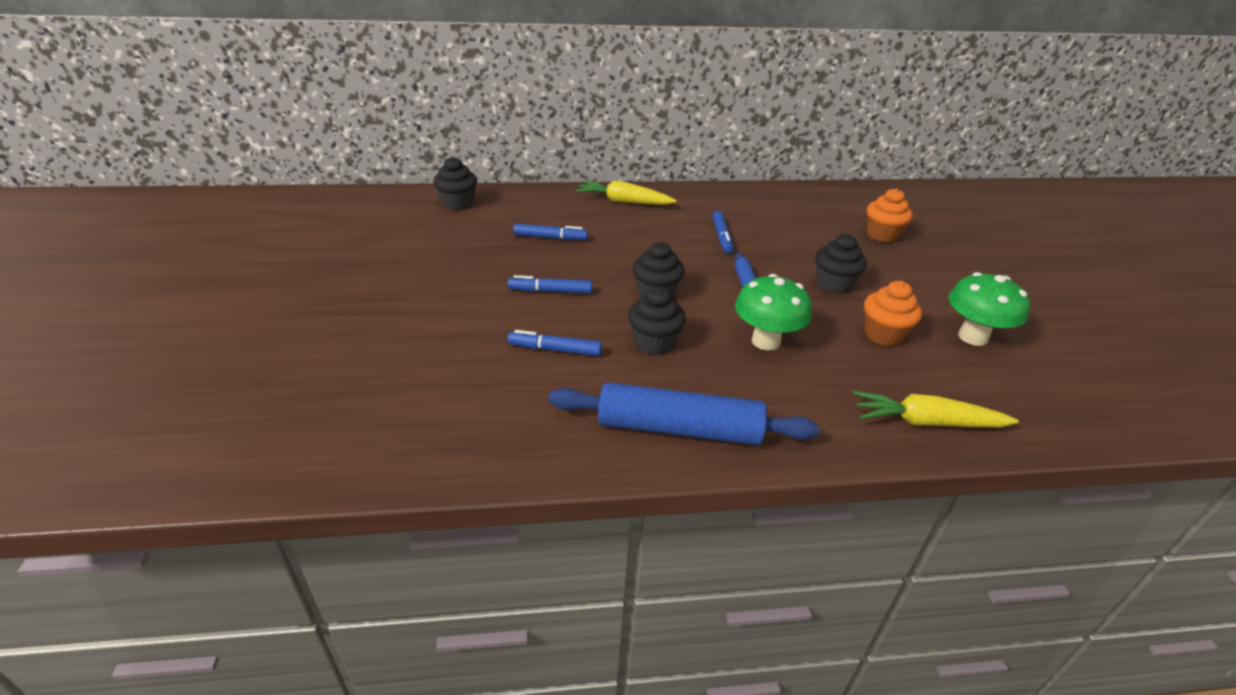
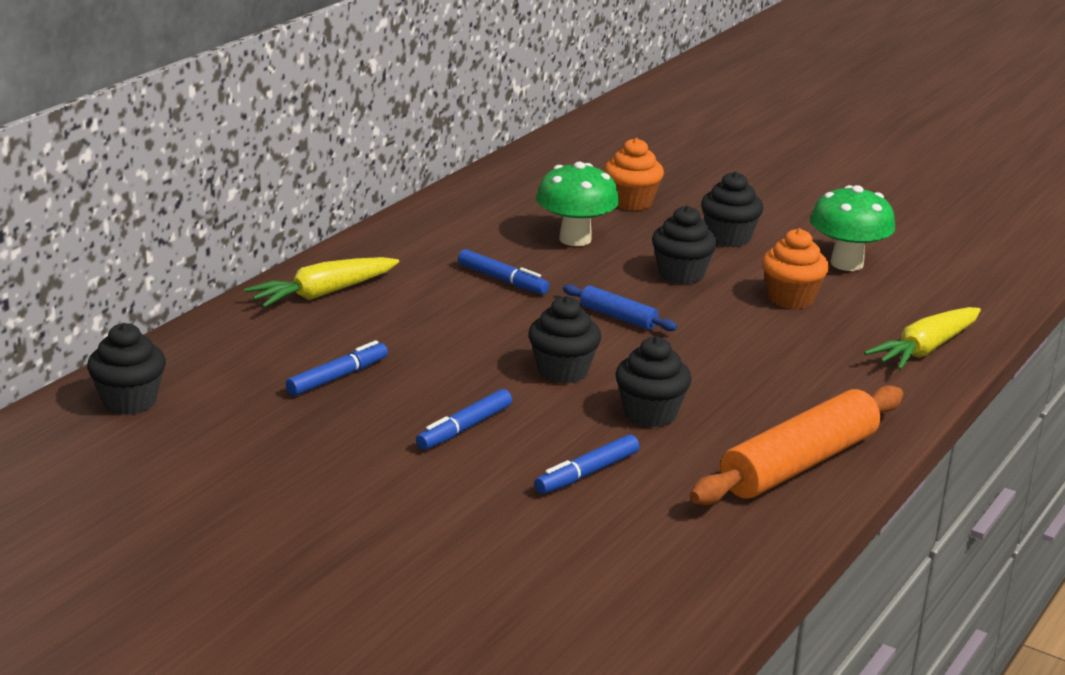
camera: 50 degrees left, 10 degrees down
(679, 429) = (799, 464): blue rolling pin -> orange rolling pin
(765, 341) = (726, 357): green mushroom -> green mushroom (575, 239)
(910, 281) = (728, 238): none -> black cupcake

